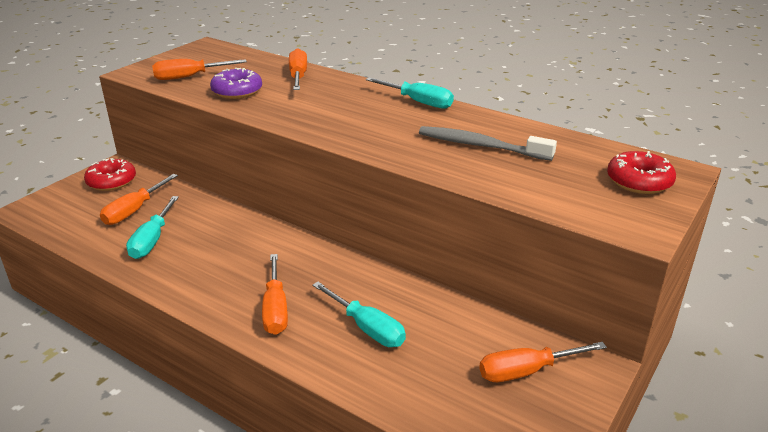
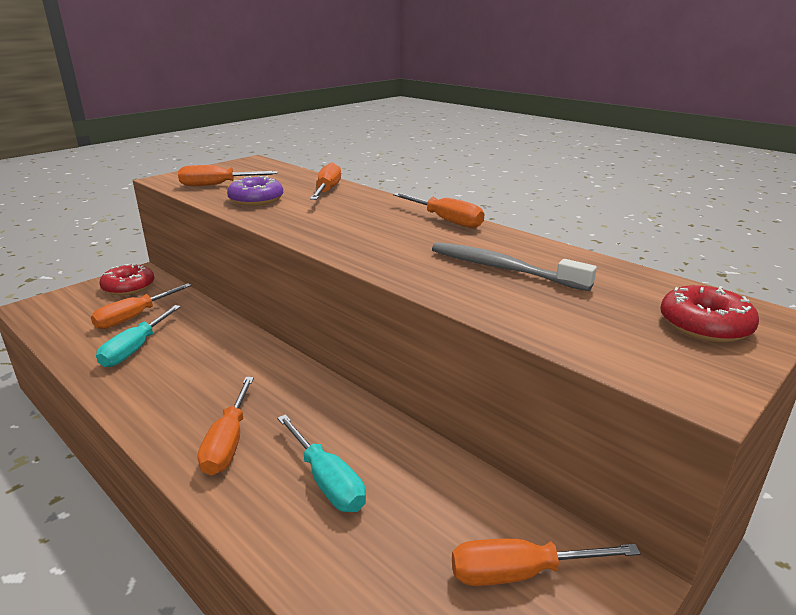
camera: 10 degrees right, 5 degrees down
(418, 102) = (445, 220): turquoise screwdriver -> orange screwdriver

